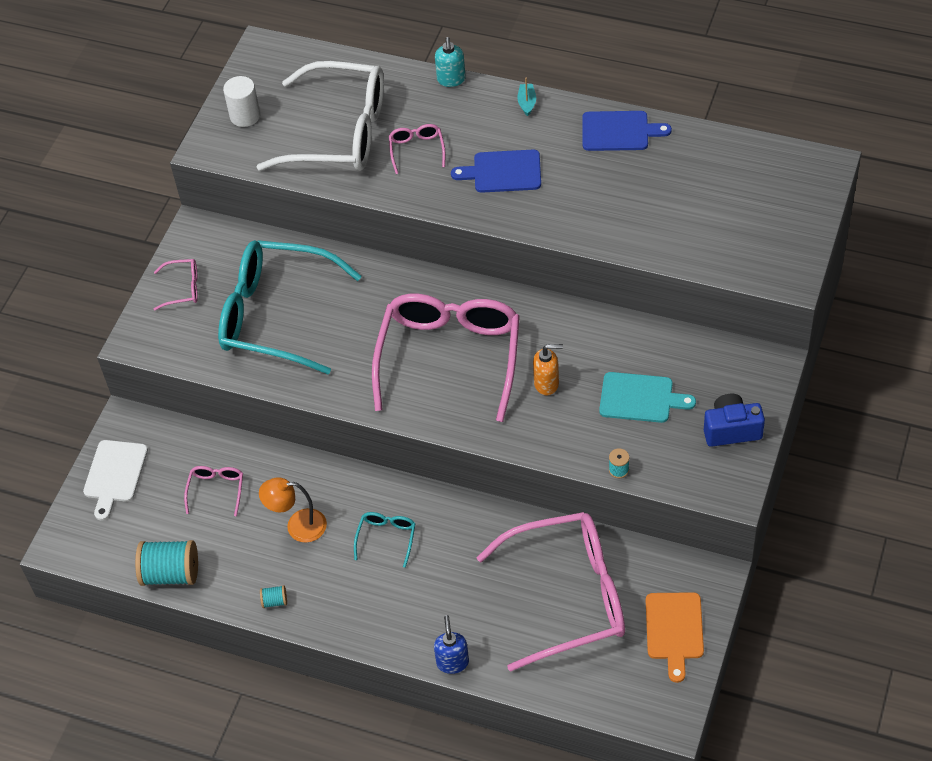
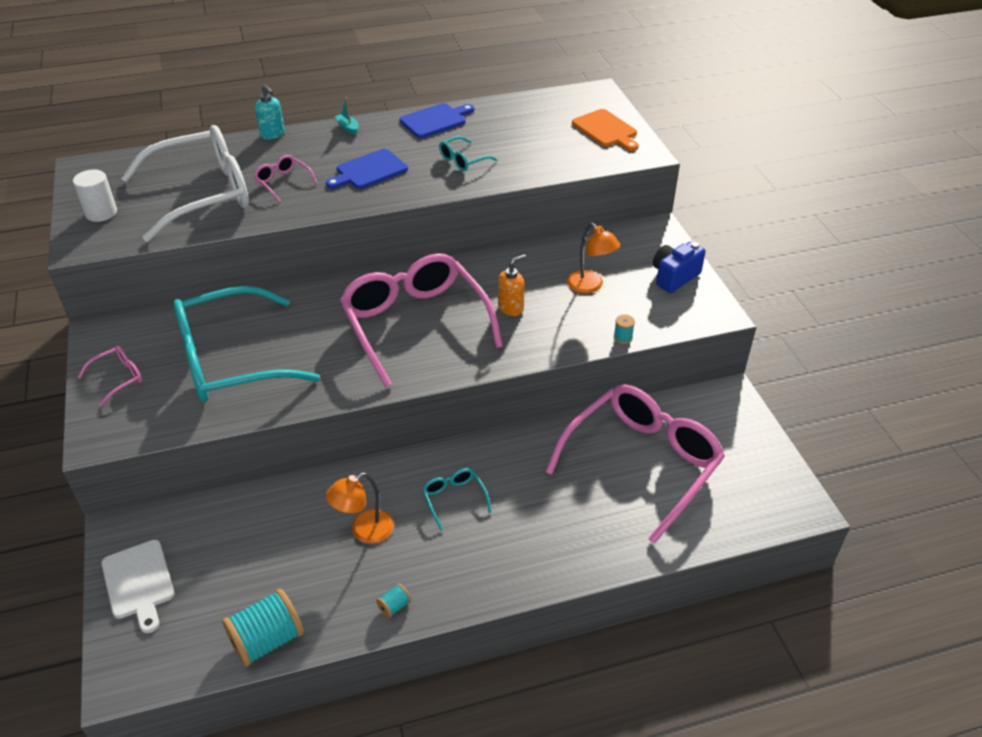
camera: 40 degrees left, 10 degrees down
(216, 490) = (259, 542): pink glasses -> none
(452, 662) = (599, 565): blue soap dispenser -> none
(601, 200) = (463, 160): none -> turquoise glasses
(640, 398) = (590, 286): turquoise cutting board -> orange lamp
(674, 630) = (741, 444): orange cutting board -> orange cutting board (606, 130)

